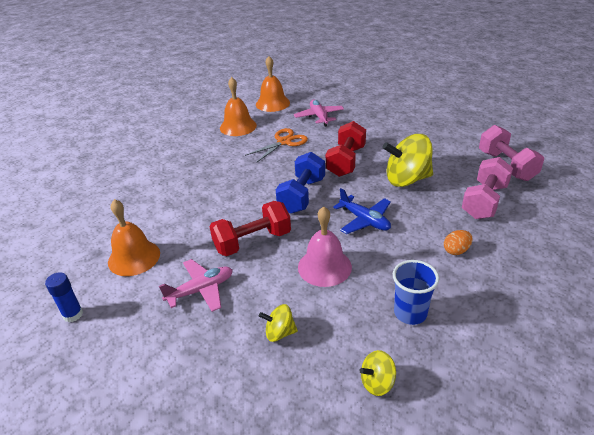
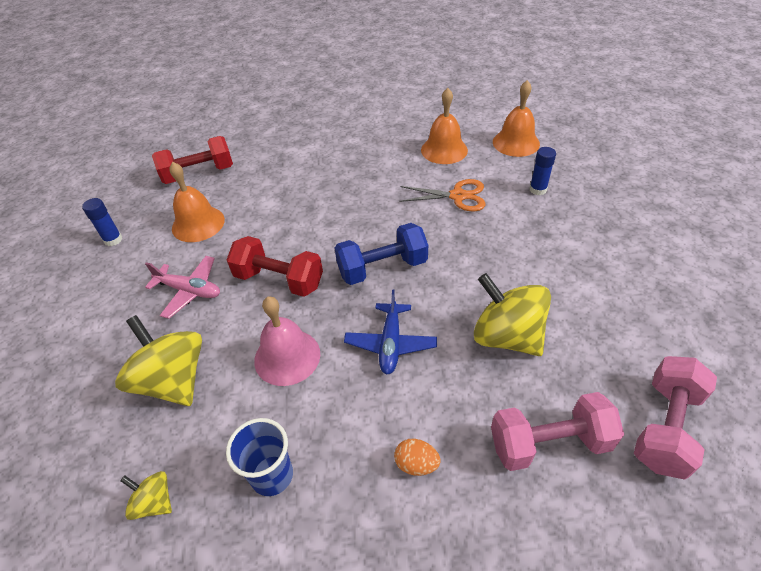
camera: 50 degrees right, 10 degrees up
(279, 333) = (173, 380): yellow spinning top -> yellow spinning top, size x2.02
(319, 117) = (538, 189): pink plane -> blue glue stick
(346, 161) = (480, 263): red dumbbell -> red dumbbell (199, 174)

